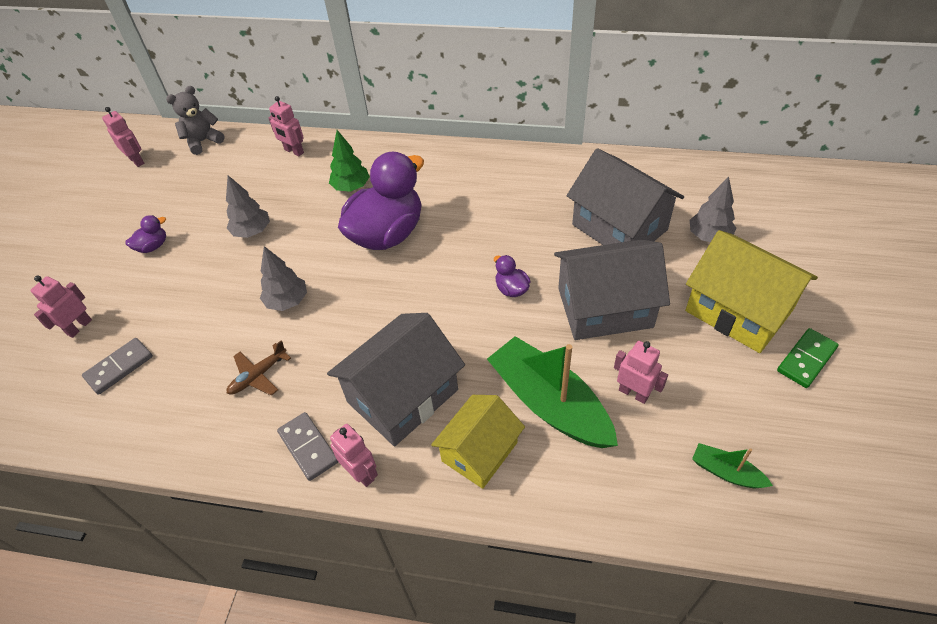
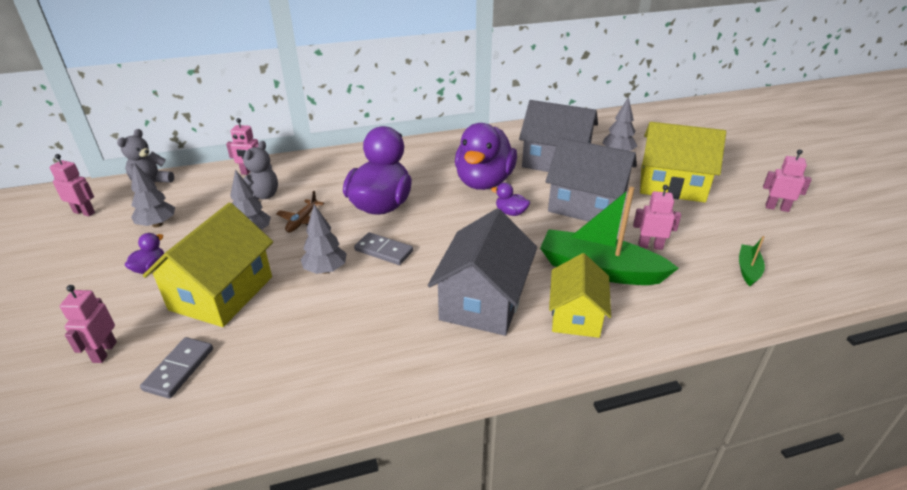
camera: 30 degrees left, 15 degrees down
(183, 194) = (157, 224): none -> grey tree
(190, 297) = (222, 293): none -> yellow house
(258, 376) = (339, 328): brown plane -> brown plane (302, 221)
(286, 186) = (262, 196): none -> grey teddy bear
(308, 447) = (429, 363): grey domino -> grey domino (384, 251)
(351, 187) = (325, 184): green tree -> none
(361, 473) = (493, 363): pink robot -> pink robot (777, 208)
(513, 234) = (484, 182): none -> purple duck
(604, 307) = (586, 205): grey house -> grey house turned 60 degrees clockwise
(726, 472) = (748, 269): green boat -> green boat turned 105 degrees clockwise
(806, 359) = (734, 198): green domino -> none

